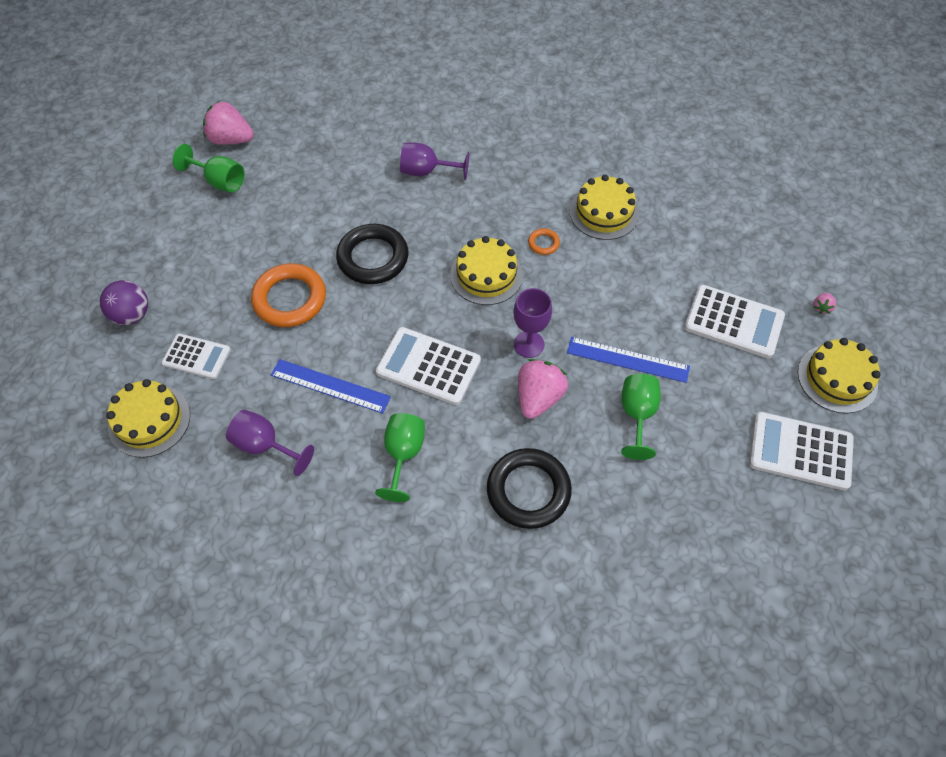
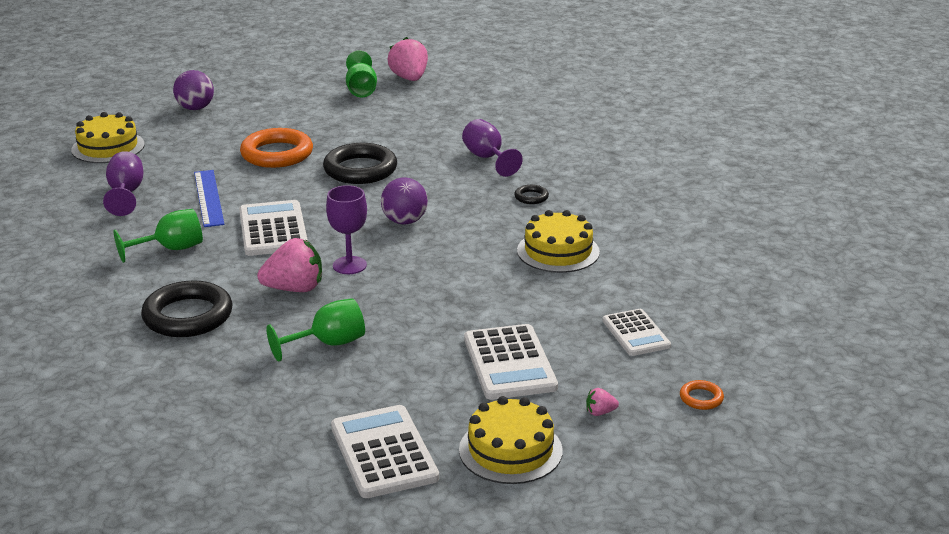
camera: 55 degrees right, 30 degrees down
(196, 357) = (182, 142): white calculator -> white calculator (636, 333)
(486, 275) = (404, 221): yellow cake -> purple ball
(512, 181) = (531, 197): none -> black ring
(543, 243) = (477, 235): orange ring -> orange ring (701, 398)
(628, 359) = (390, 319): blue ruler -> none

